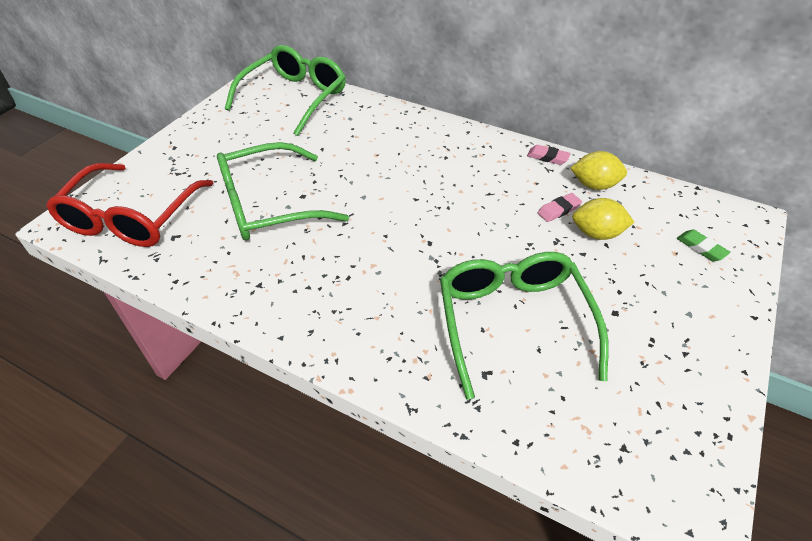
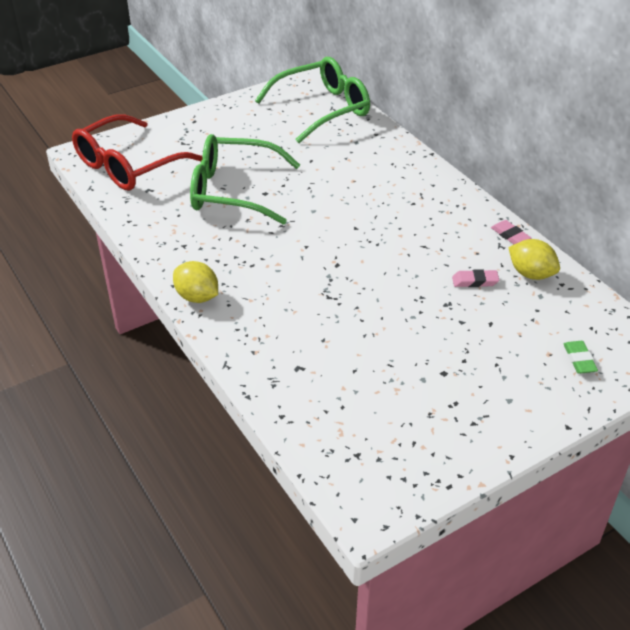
camera: 30 degrees right, 5 degrees down
(513, 322) = (352, 345): green glasses -> none
(597, 233) = (490, 312): yellow lemon -> yellow lemon (197, 297)

